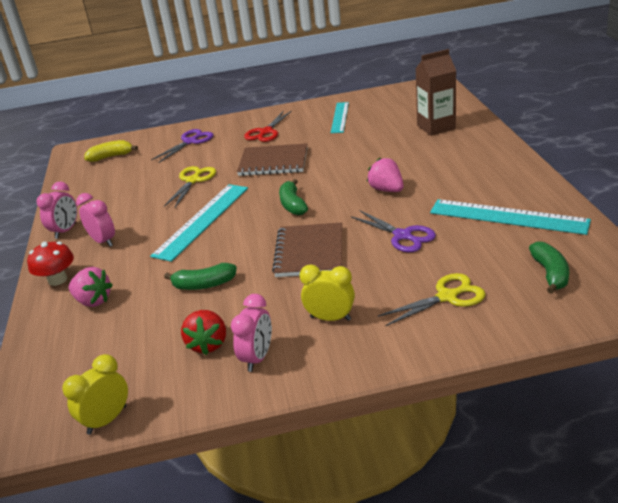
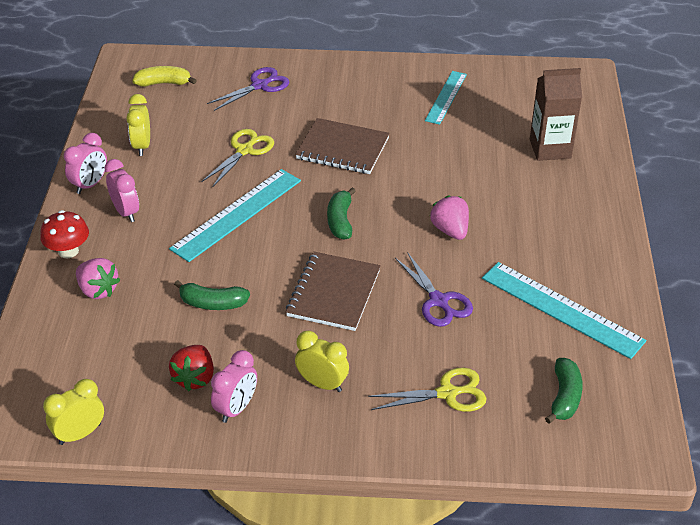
camera: 10 degrees right, 10 degrees up
(104, 197) = (142, 146): none -> yellow clock
(266, 132) = (351, 96): red scissors -> none

